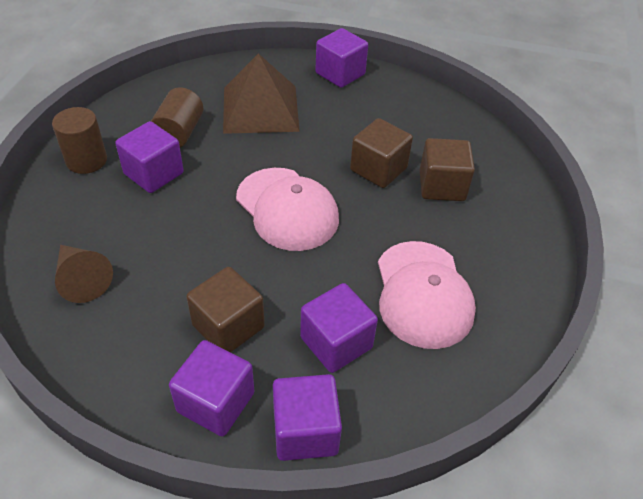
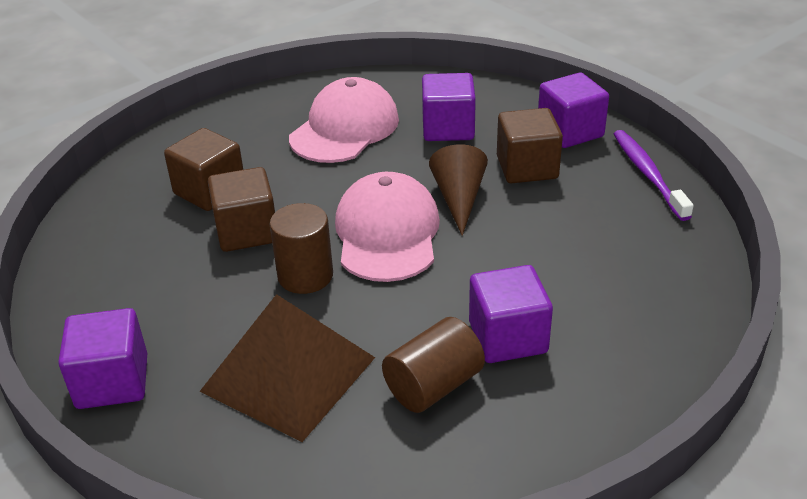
camera: 140 degrees left, 10 degrees down
(81, 279) = (648, 253): brown cone -> brown cone (459, 198)
(86, 160) = (590, 398): brown cylinder -> brown cylinder (305, 276)
(110, 375) = (648, 174): none -> purple toothbrush
(305, 431) = (516, 99): purple cube -> none

